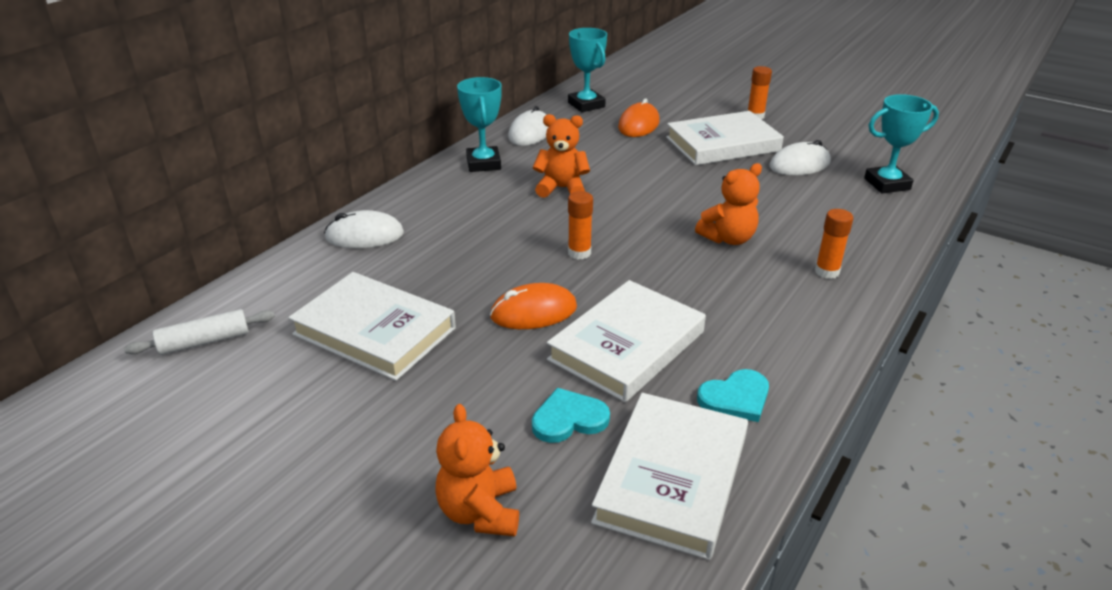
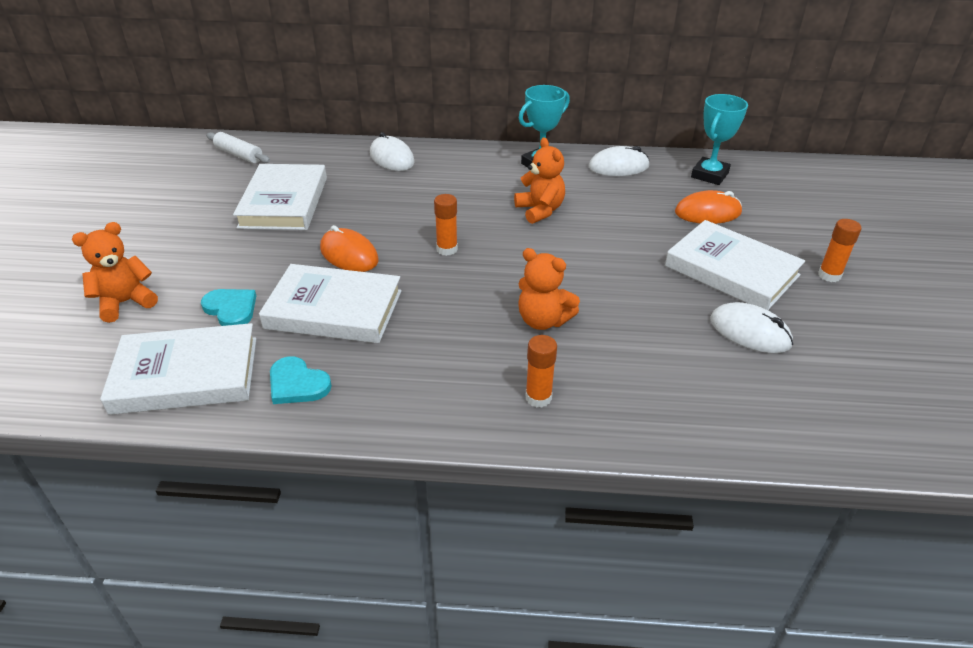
camera: 60 degrees right, 5 degrees up
(887, 184) = (784, 409): turquoise trophy -> none

